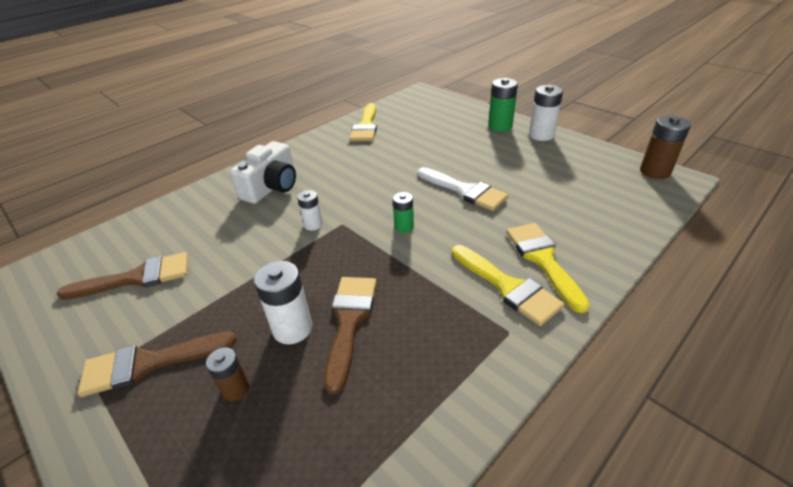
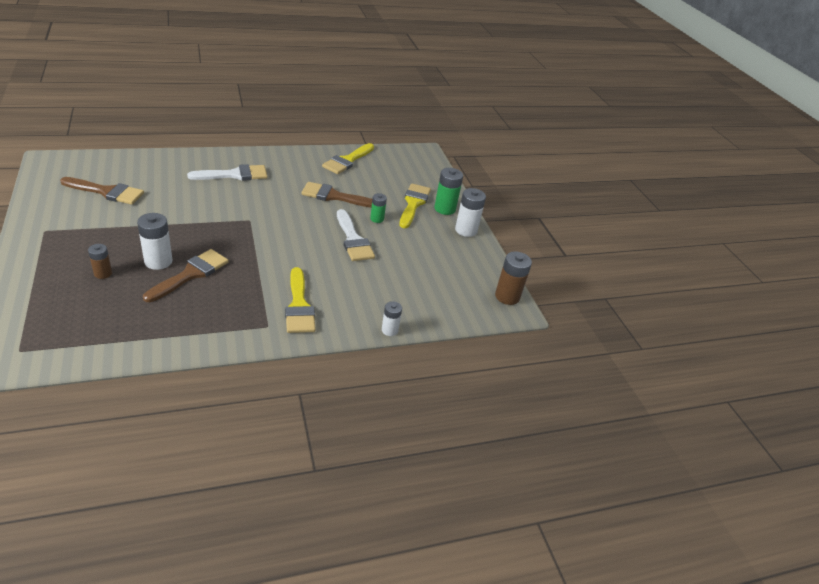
camera: 20 degrees right, 0 degrees up
(148, 363) = (74, 239): brown brush -> brown brush (334, 196)
(272, 187) = (234, 175): white camera -> white brush
(313, 224) = (232, 211): white battery -> white battery (389, 330)
(404, 227) = (284, 241): green battery -> green battery (377, 219)
(542, 259) = (341, 304): yellow brush -> yellow brush (413, 203)

